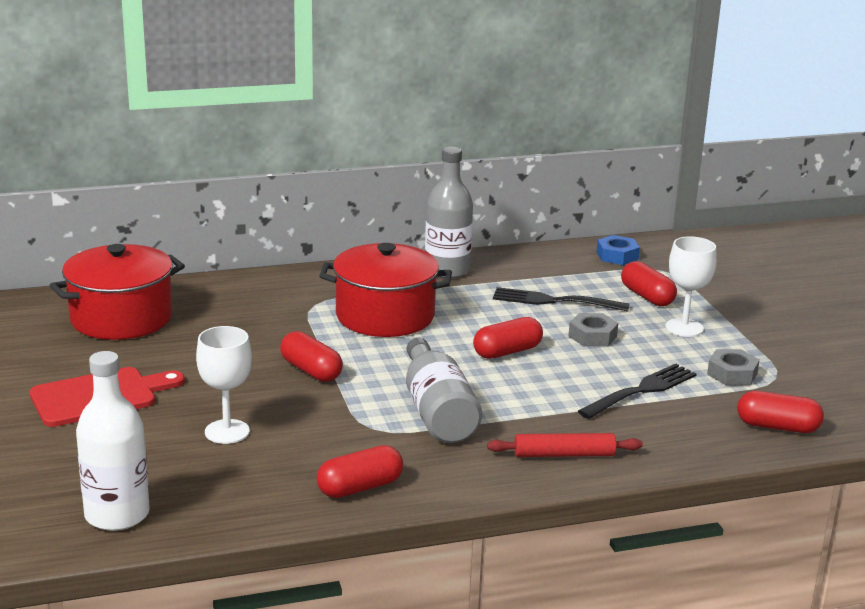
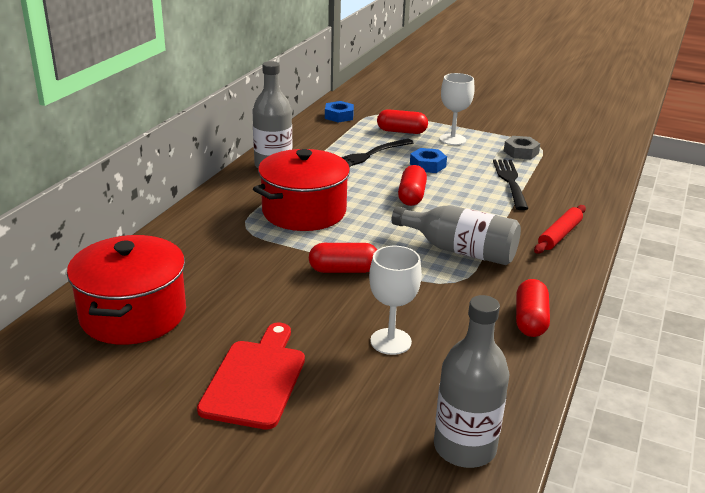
camera: 50 degrees left, 5 degrees up
(117, 515) = (464, 447): white bottle -> grey bottle
(592, 336) = (427, 165): grey nut -> blue nut
(777, 427) = (591, 168): red capsule -> none

